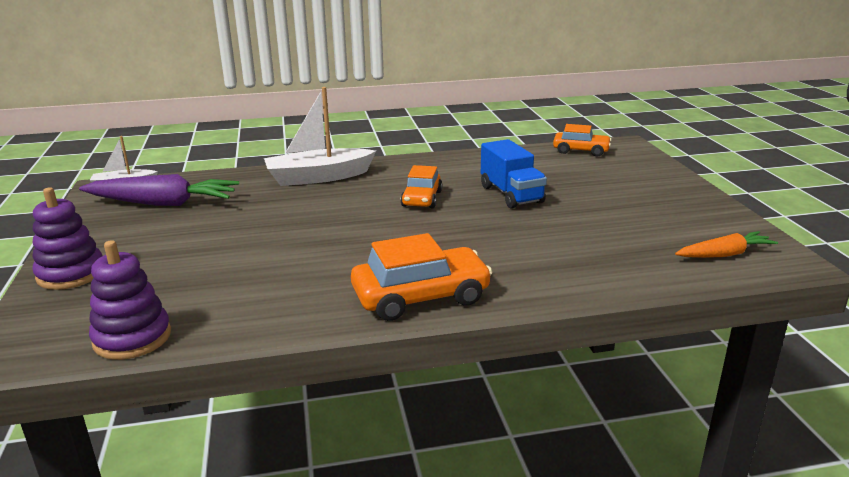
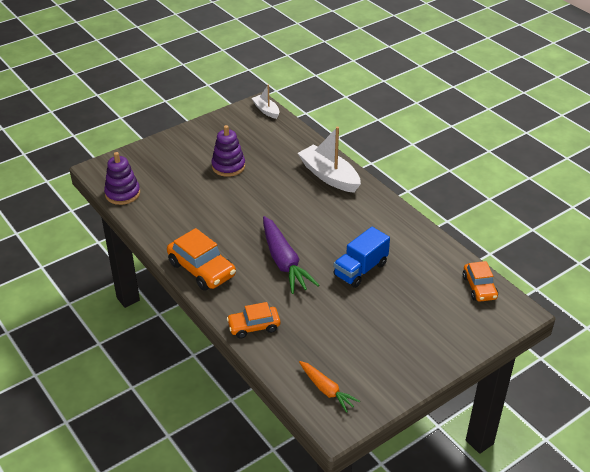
camera: 65 degrees right, 15 degrees up
(71, 274) = (164, 148): purple stacking toy -> purple stacking toy (228, 166)
(163, 203) = (253, 135): purple carrot -> purple carrot (284, 262)
(422, 199) = (325, 231): orange car -> orange car (254, 326)

